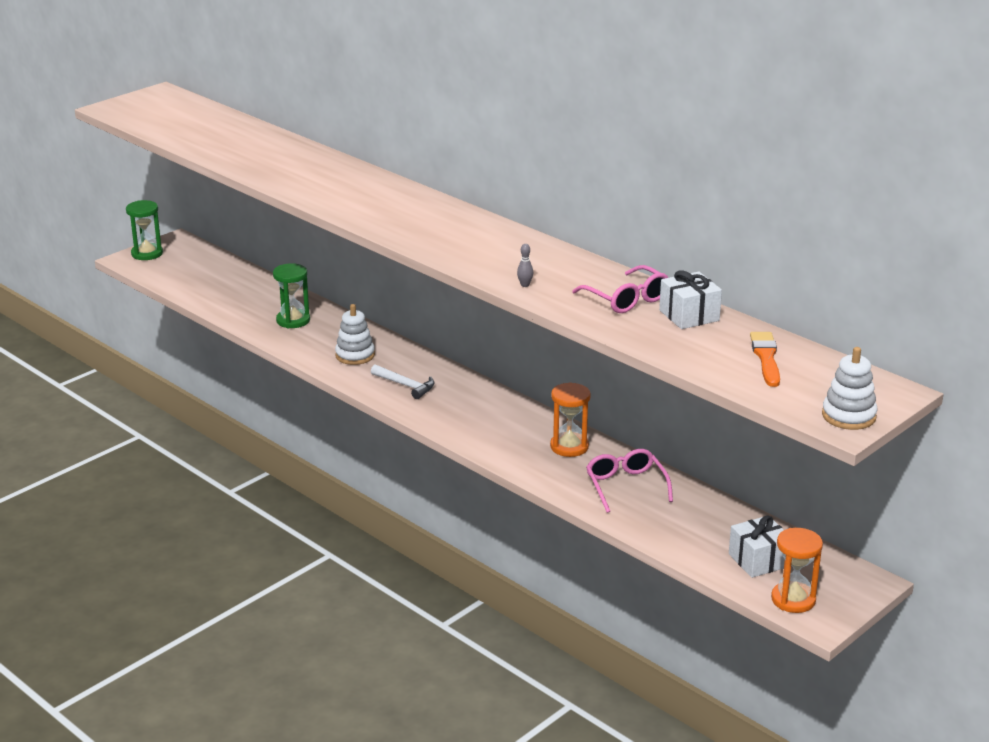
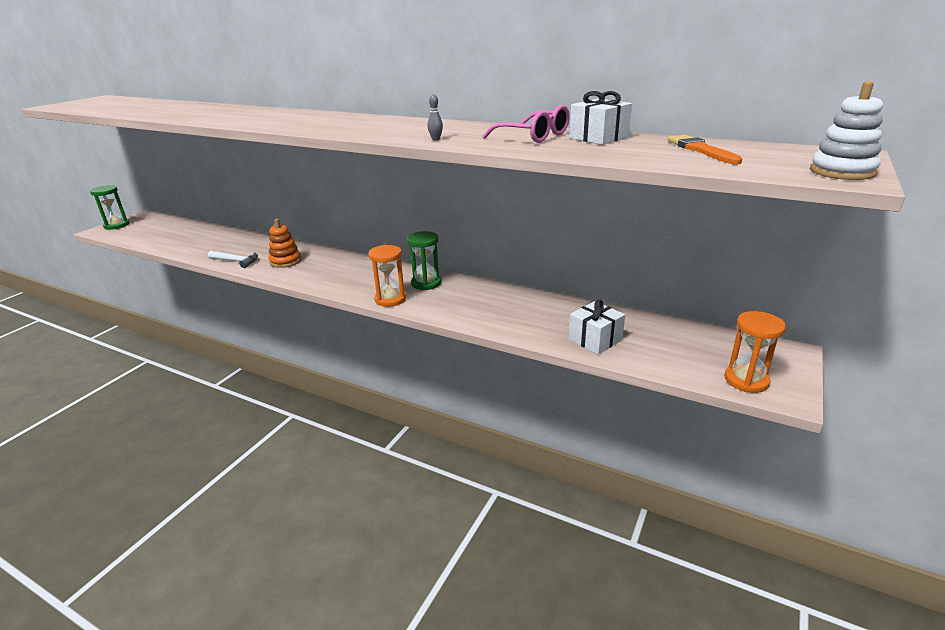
camera: 15 degrees left, 0 degrees up
(293, 320) = (233, 247): green hourglass -> green hourglass (426, 283)
(355, 355) = (285, 261): white stacking toy -> orange stacking toy
(405, 385) = (331, 274): white hammer -> white hammer (236, 261)
(569, 447) = (478, 294): orange hourglass -> orange hourglass (390, 299)
(626, 486) = (539, 314): pink glasses -> none
(758, 560) = (688, 352): white gift -> white gift (595, 339)

